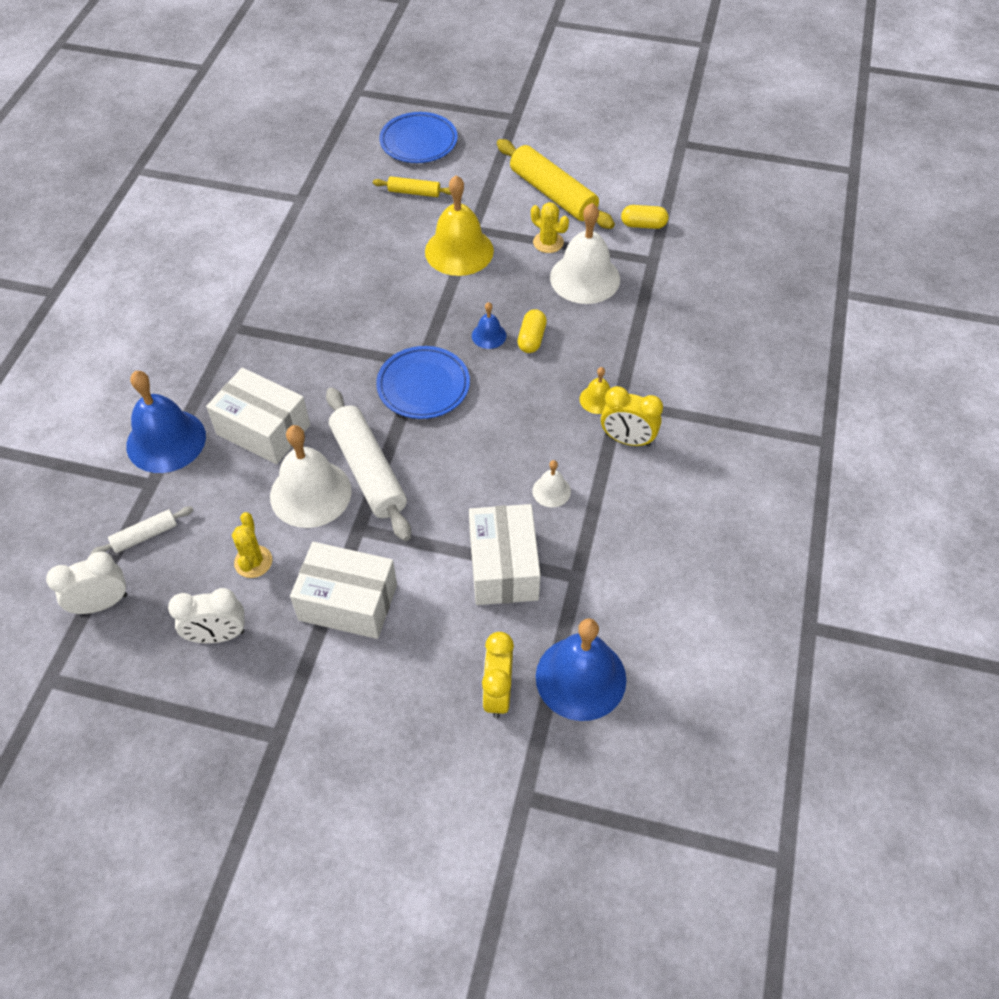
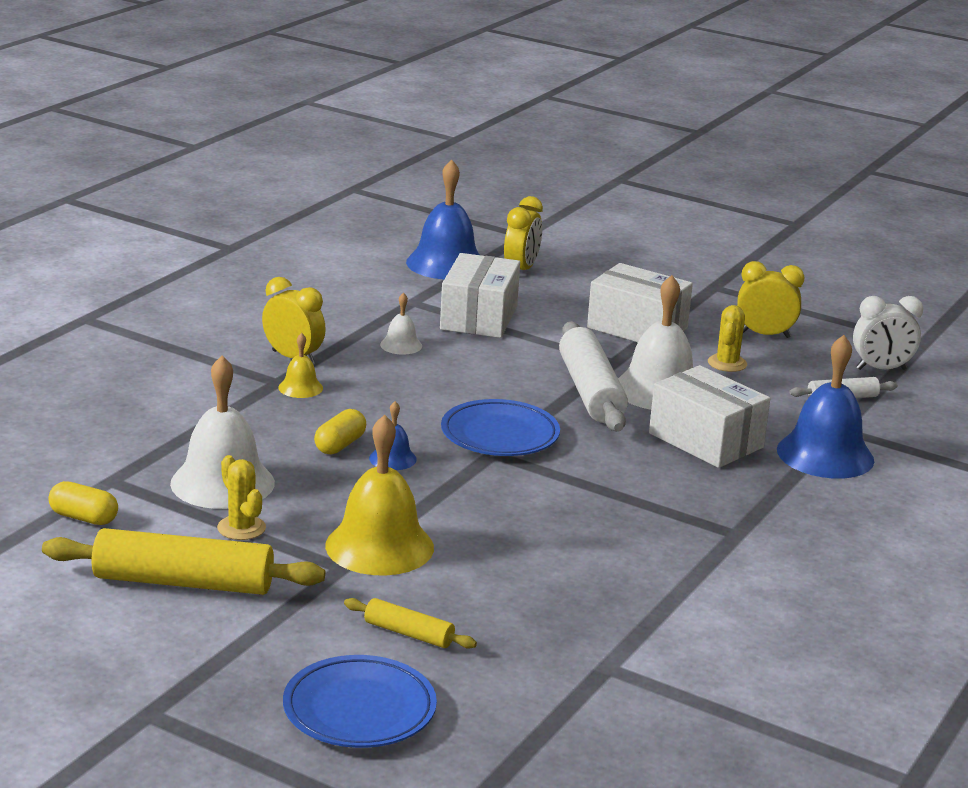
camera: 165 degrees left, 30 degrees down
(218, 635) = (764, 335): white clock -> yellow clock
(553, 194) = (183, 582): yellow rolling pin -> yellow rolling pin turned 60 degrees counterclockwise

